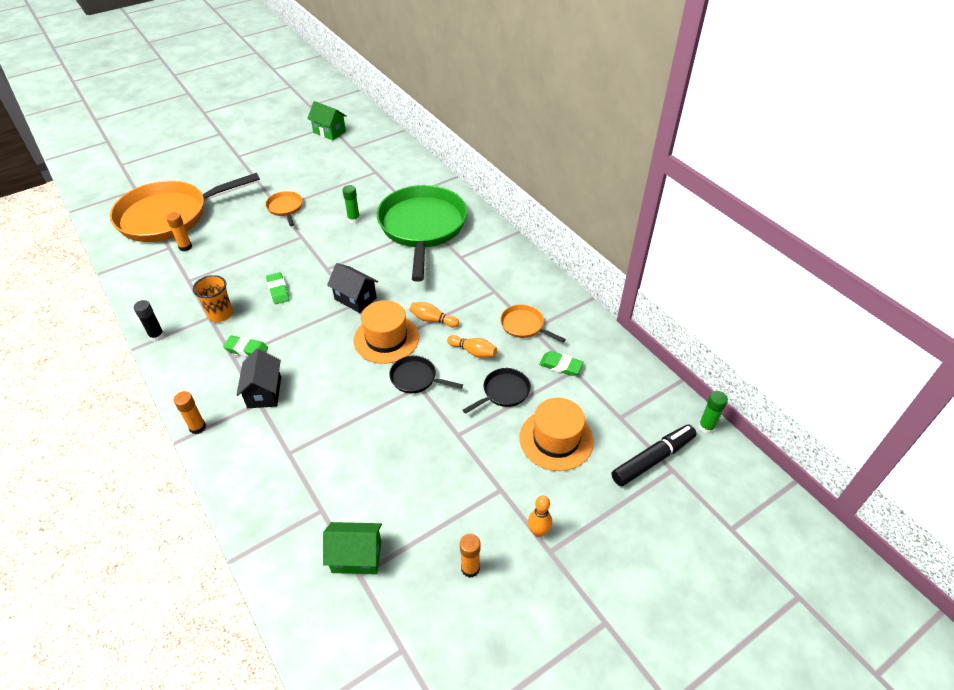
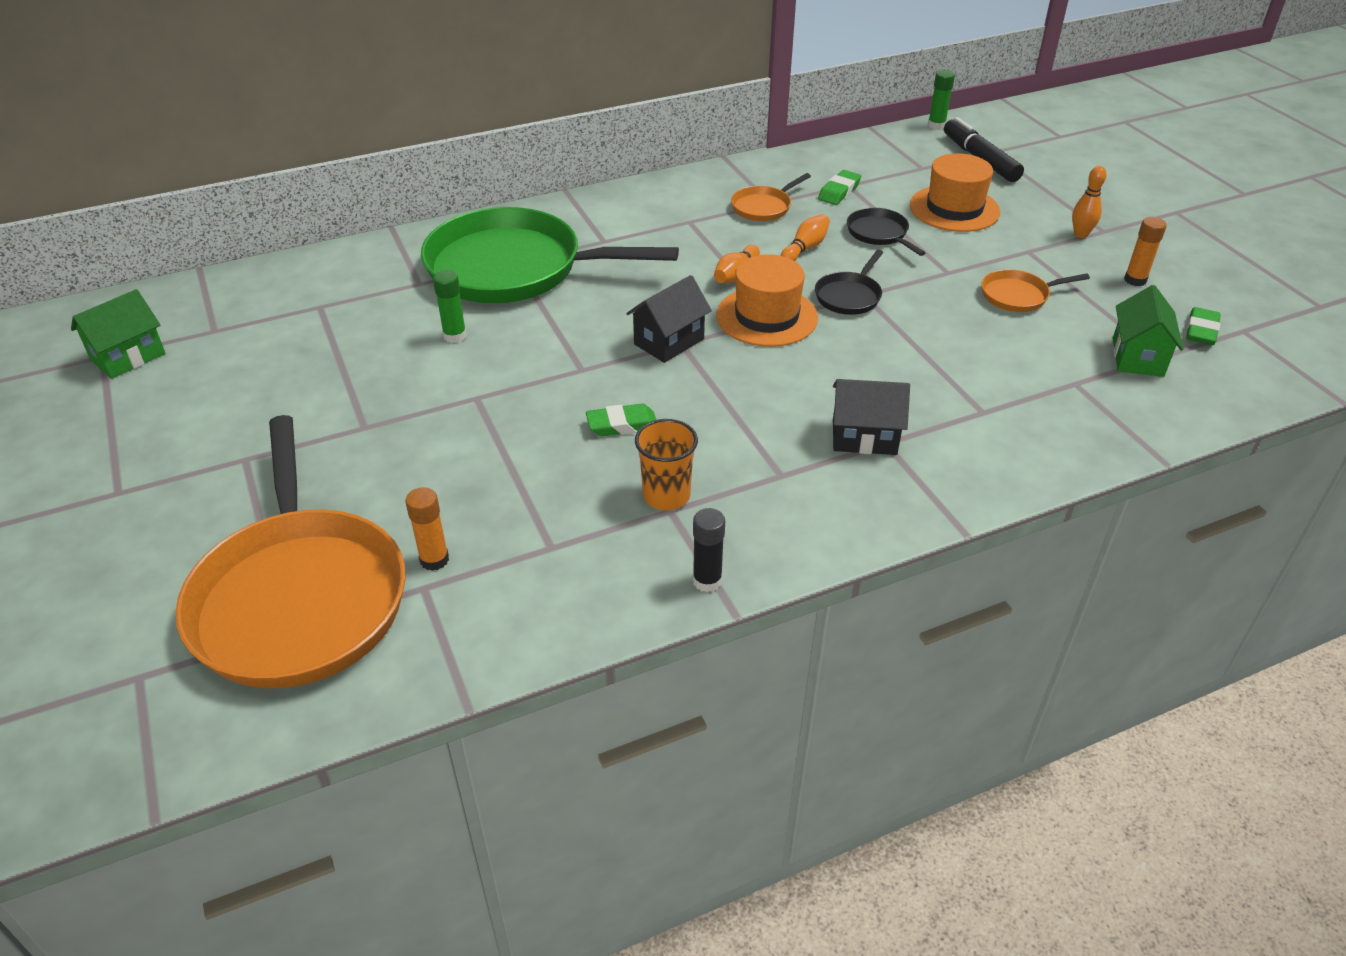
camera: 80 degrees left, 5 degrees down
(197, 427) = (935, 509): orange glue stick -> none
(246, 349) = (764, 459): green eraser -> green eraser (1201, 331)
(285, 208) = (372, 417): orange pan -> orange pan (1018, 295)

